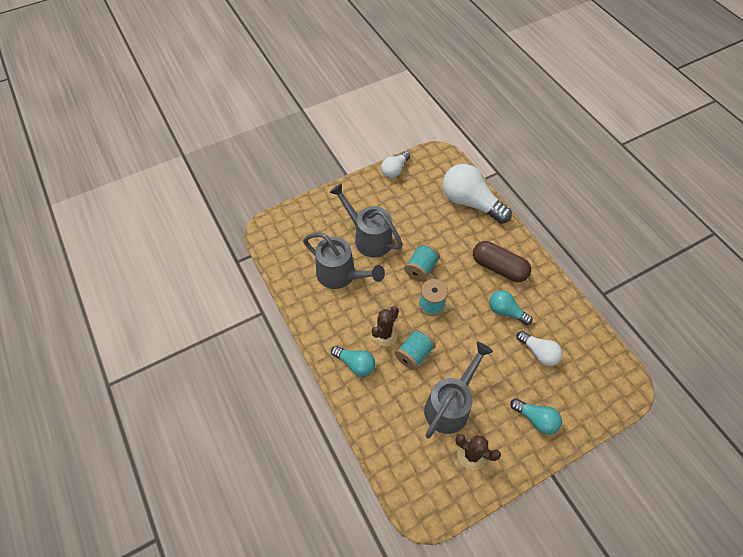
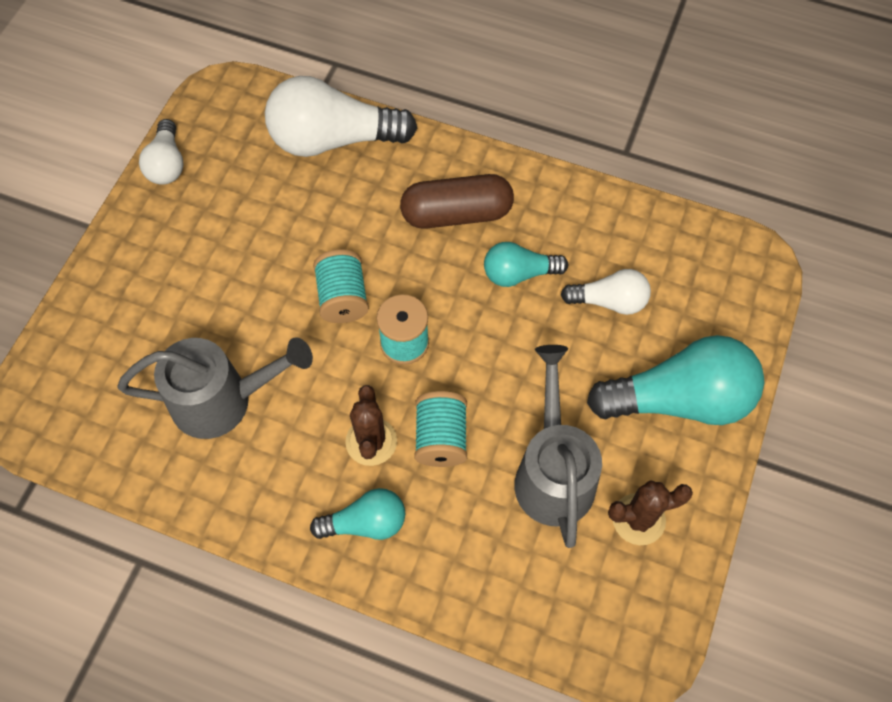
camera: 40 degrees left, 5 degrees up
(368, 237) = (216, 306): grey watering can -> none
(536, 419) = (679, 400): turquoise light bulb -> turquoise light bulb, size x1.84

